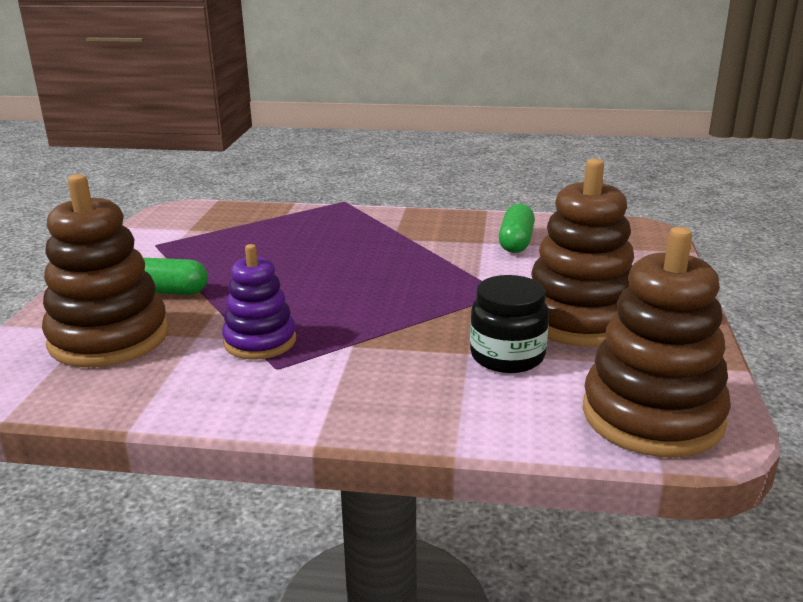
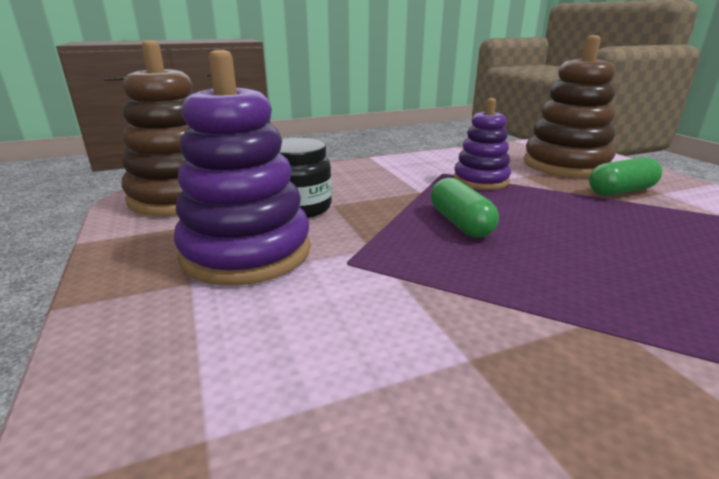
camera: 150 degrees right, 0 degrees up
(516, 242) = (413, 380): green capsule -> green capsule (460, 223)
(579, 319) = (246, 252): brown stacking toy -> purple stacking toy

